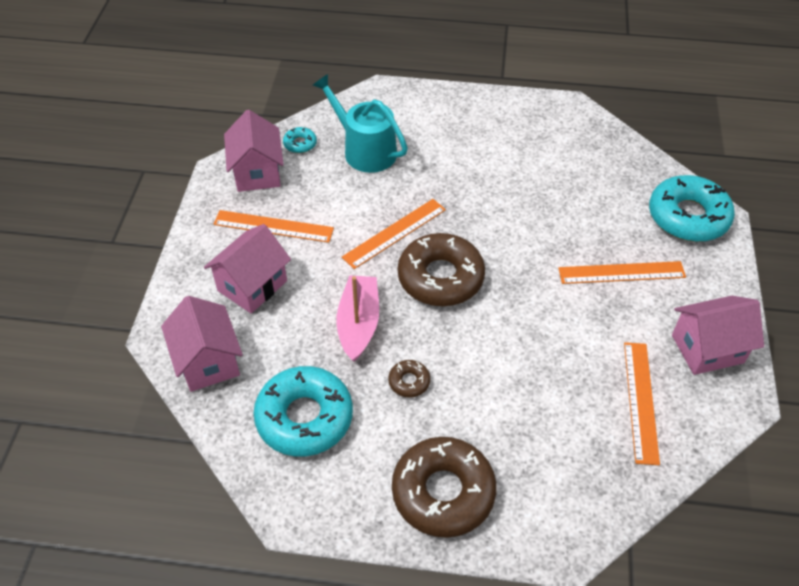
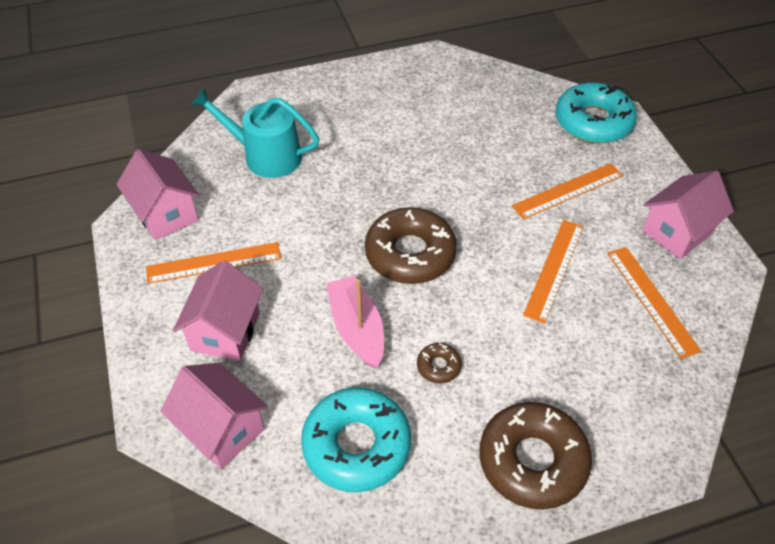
camera: 25 degrees left, 0 degrees up
(300, 144) = (195, 171): turquoise donut -> none
(394, 233) = (341, 227): orange ruler -> orange ruler (554, 269)

